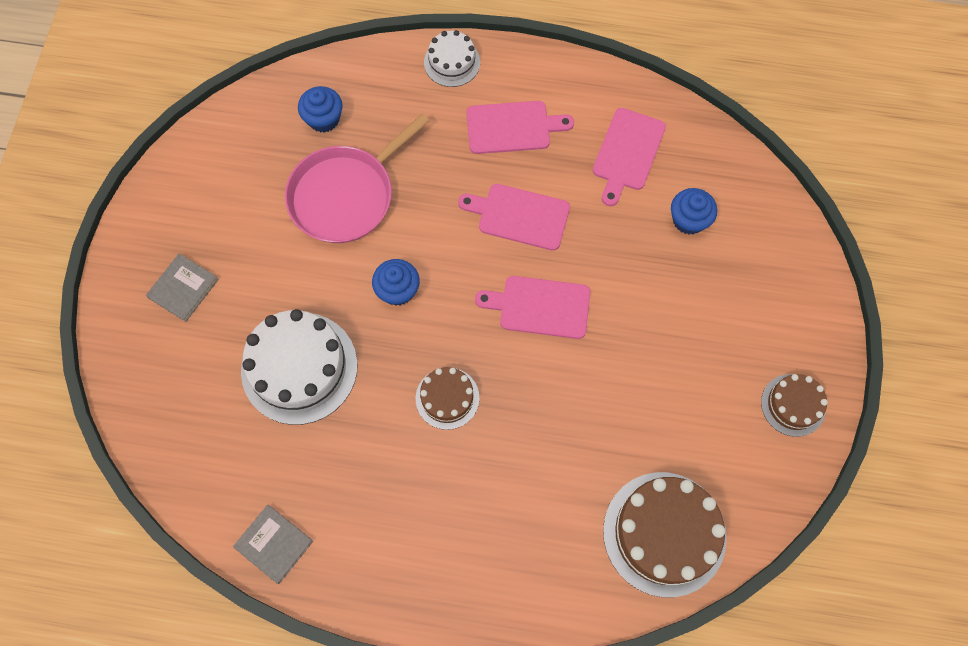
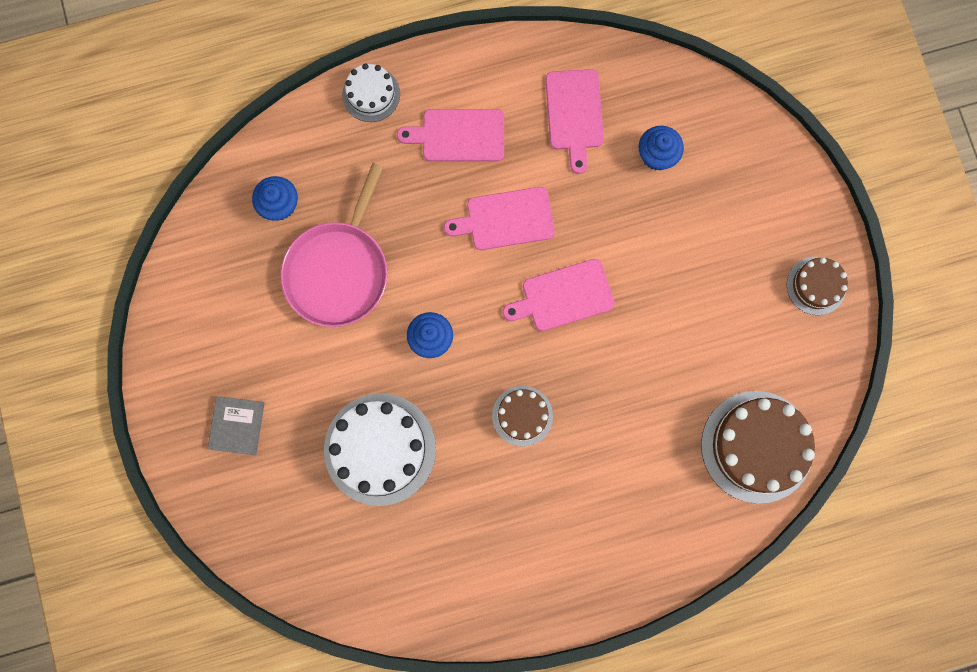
camera: 25 degrees left, 10 degrees up
(274, 544) = (437, 610): grey book -> none
(512, 127) = (459, 135): pink cutting board -> pink cutting board turned 150 degrees counterclockwise

